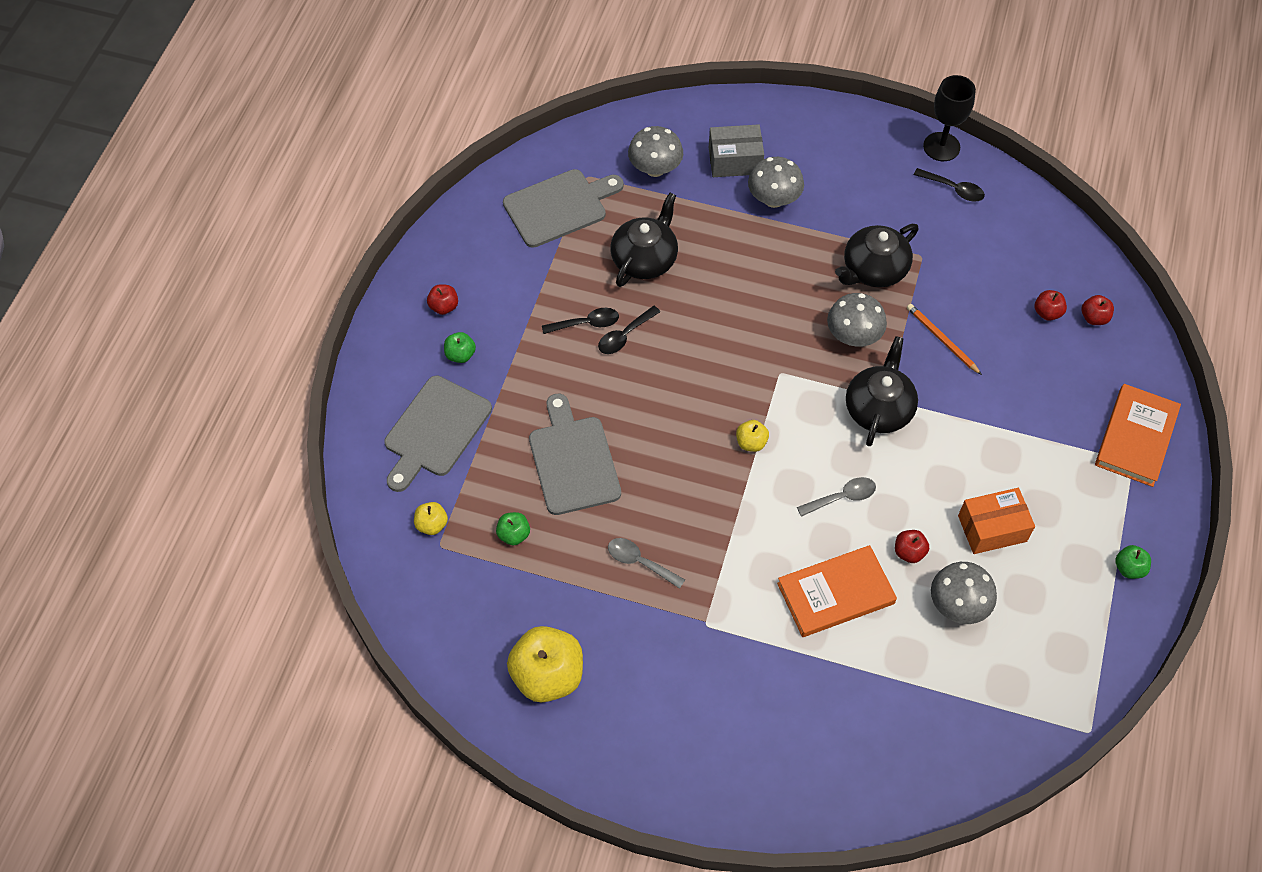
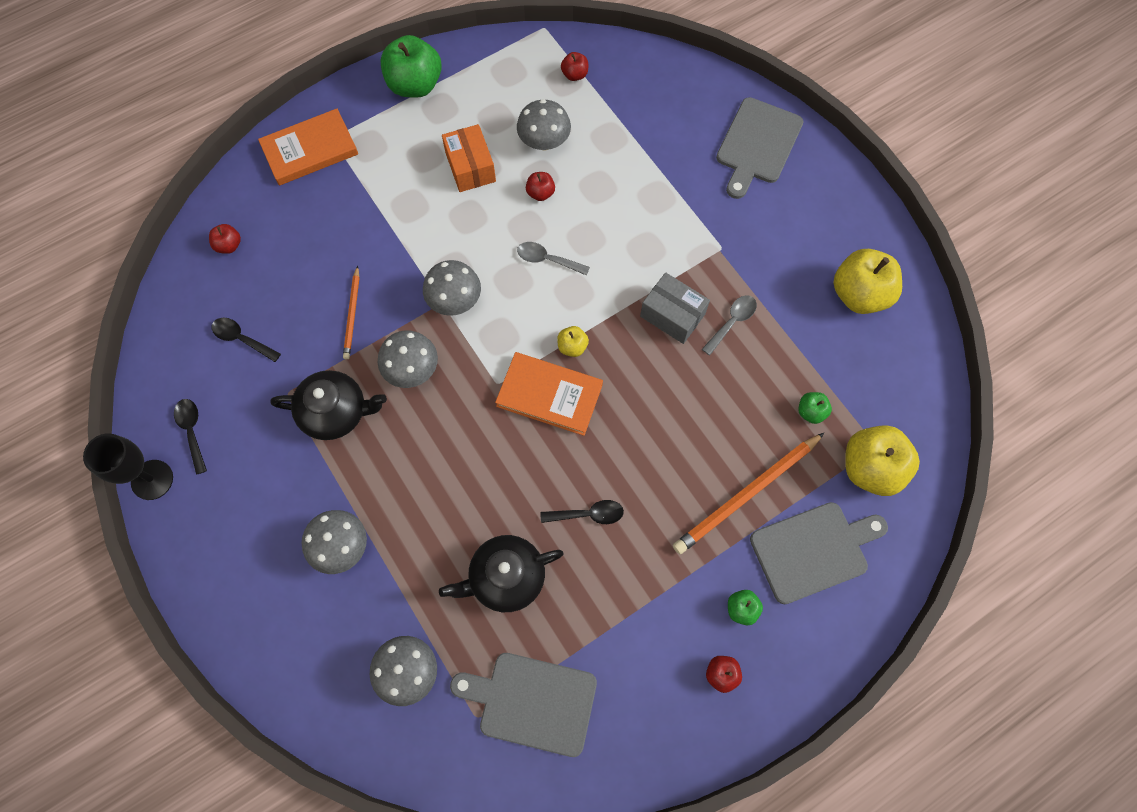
camera: 140 degrees left, 10 degrees up
(432, 524) = (870, 468): yellow apple -> yellow apple, size x2.12
(517, 434) = (747, 494): none -> orange pencil
(573, 461) = (719, 436): grey cutting board -> grey cutting board (757, 144)
(586, 323) = (610, 552): black spoon -> black spoon (242, 339)
(640, 562) = (732, 322): grey spoon -> grey spoon turned 120 degrees counterclockwise
(735, 160) = (332, 618): grey box -> grey box (672, 315)
(835, 593) = (615, 204): orange book -> orange book (549, 395)
(879, 408) = (455, 300): black teapot -> grey mushroom
(992, 528) = (470, 167): orange box -> orange box turned 45 degrees clockwise
(1047, 312) = (255, 275): red apple -> red apple (574, 75)
(1129, 568) = (415, 85): green apple -> green apple, size x2.12

